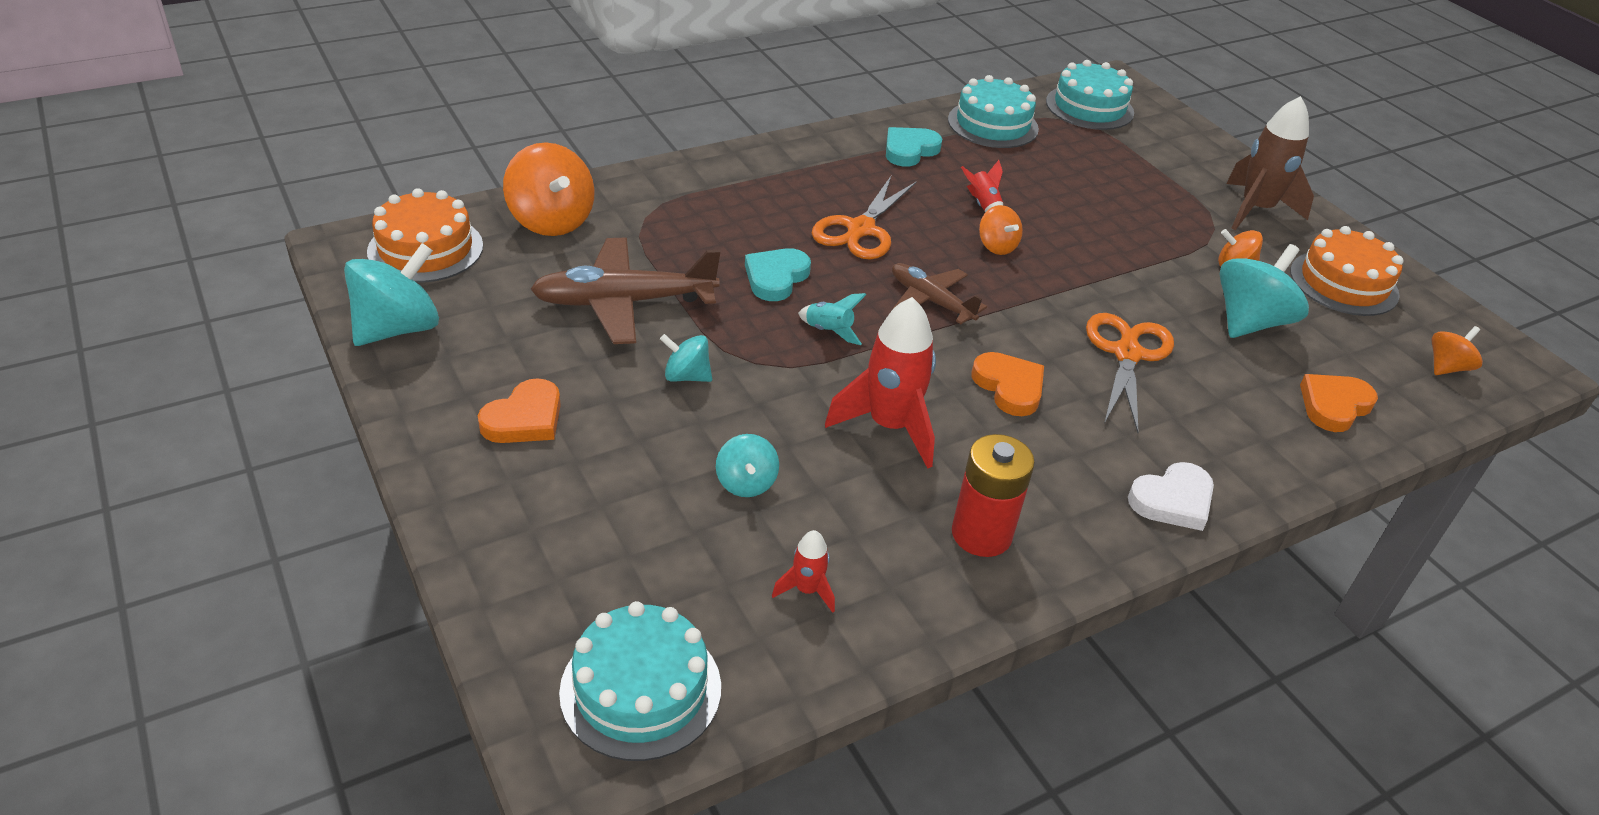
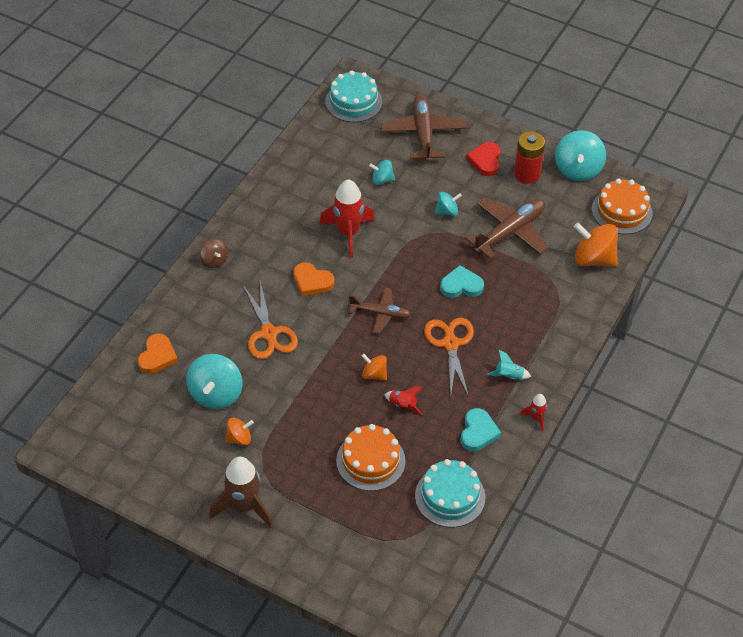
camera: 150 degrees right, 10 degrees up
(524, 418) = (485, 161): orange heart -> red heart
(573, 529) = (423, 133): none -> brown plane
(746, 483) = (382, 180): turquoise spinning top -> turquoise spinning top turned 45 degrees counterclockwise
(776, 277) = (461, 285): turquoise heart -> turquoise heart turned 90 degrees counterclockwise
(807, 590) = (328, 154): red rocket -> red rocket (536, 417)
(829, 331) = (411, 267): turquoise rocket -> turquoise rocket (508, 376)
(981, 534) = (282, 206): red battery -> red battery (526, 174)
(1089, 107) = (402, 565): turquoise cake -> none
(1173, 500) = (214, 260): white heart -> brown spinning top
(1343, 283) = (172, 462): orange cake -> orange cake (370, 461)
(1446, 367) = (103, 419): orange spinning top -> none

